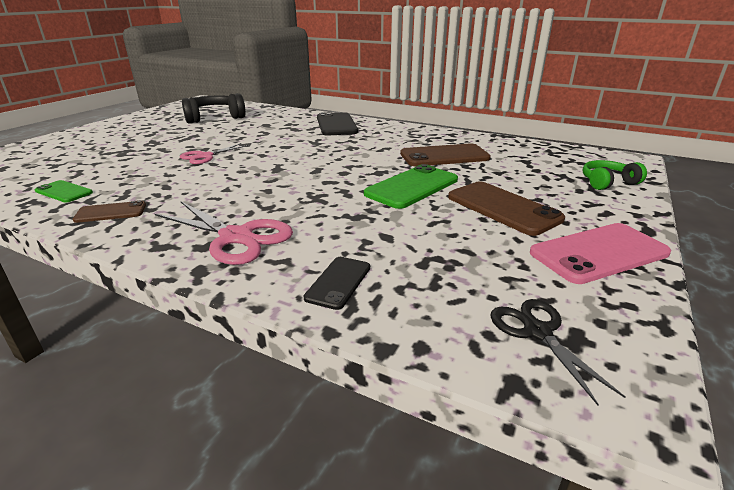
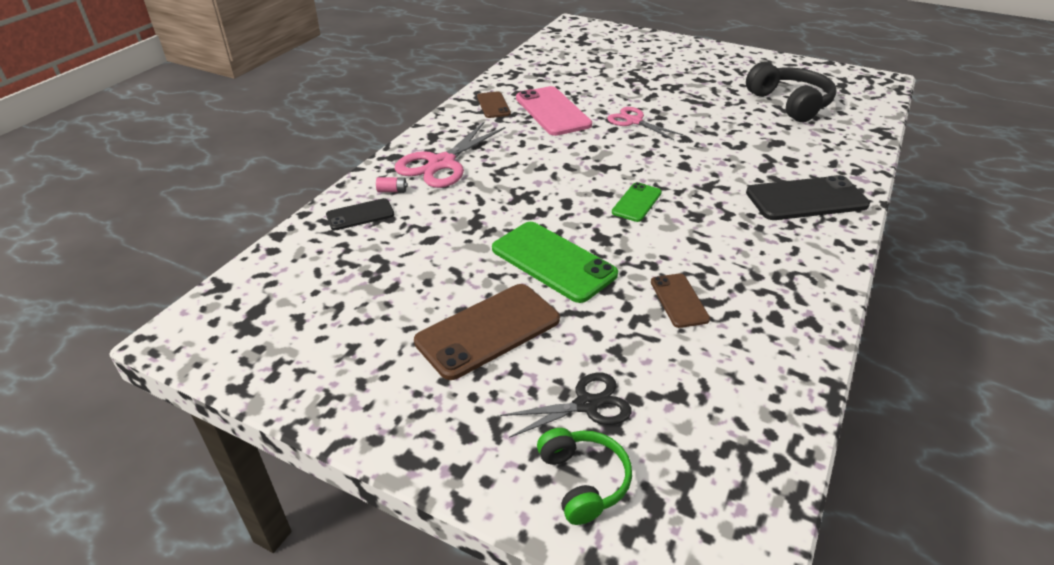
camera: 90 degrees right, 10 degrees up
(64, 192) = (534, 78): green phone -> green phone (636, 202)
(287, 265) = (392, 191): none -> pink battery
(338, 282) = (360, 215): black phone -> black phone turned 45 degrees counterclockwise
(444, 156) = (679, 300): brown phone -> brown phone, size x0.56
(537, 331) = (263, 308): black scissors -> black scissors (586, 405)
(599, 253) = (364, 386): pink phone -> pink phone (552, 111)

